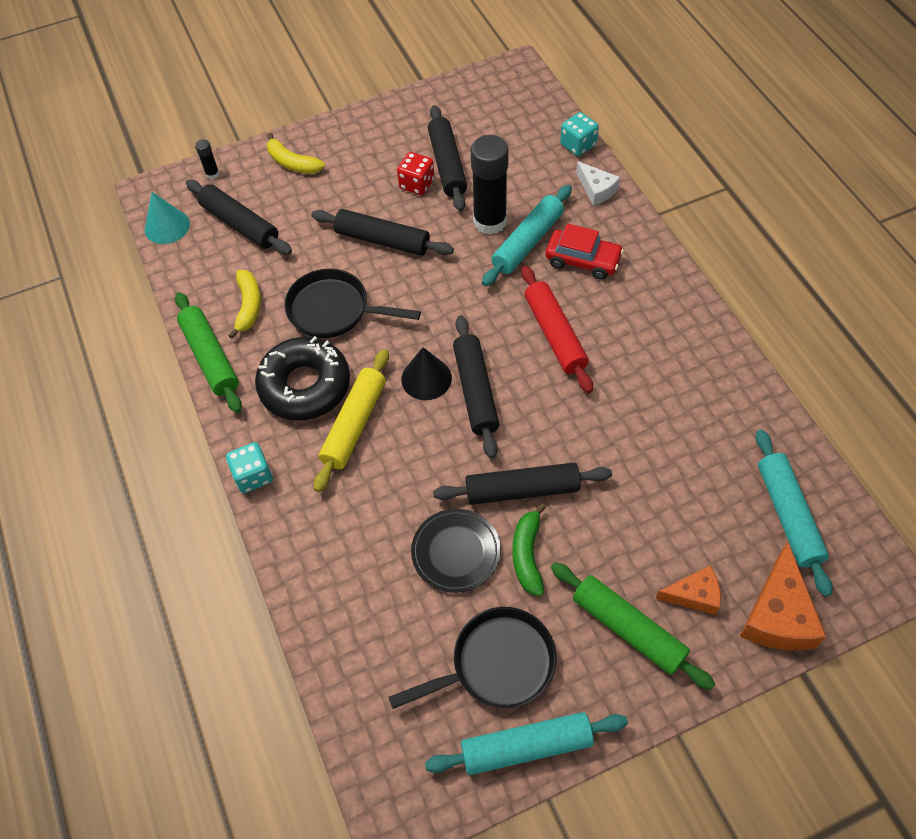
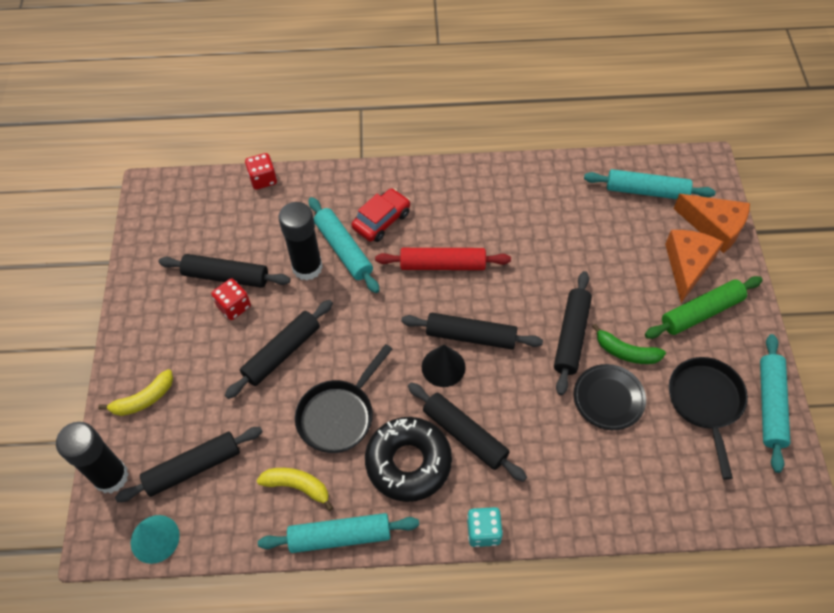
camera: 70 degrees left, 0 degrees up
(210, 357) = (340, 536): green rolling pin -> turquoise rolling pin
(212, 174) = (111, 477): black glue stick -> black glue stick, size x2.36
(354, 424) = (465, 435): yellow rolling pin -> black rolling pin
(578, 145) = (263, 179): turquoise dice -> red dice
(596, 190) = (317, 185): white cheese -> none
(694, 595) = (687, 265): orange cheese -> orange cheese, size x1.64

